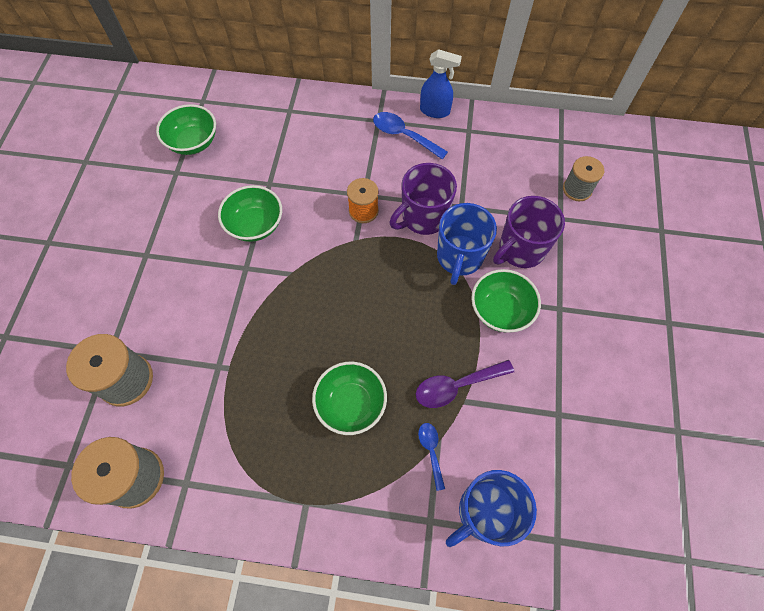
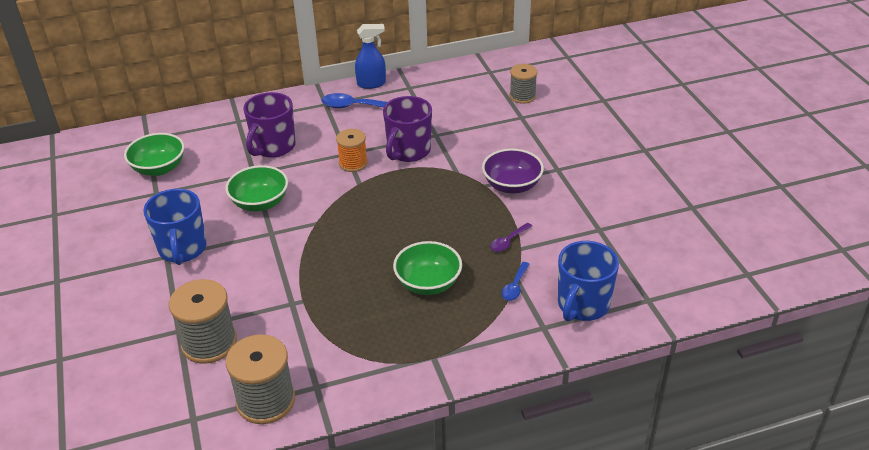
camera: 25 degrees left, 25 degrees down
(431, 451) = (515, 286): blue spoon -> blue spoon turned 120 degrees counterclockwise
(456, 386) = (508, 241): purple spoon -> purple spoon, size x0.60
(459, 257) = (456, 165): blue mug -> blue mug (182, 249)
(500, 310) = (512, 185): green bowl -> purple bowl
(520, 250) = (502, 145): purple mug -> purple mug (273, 147)

